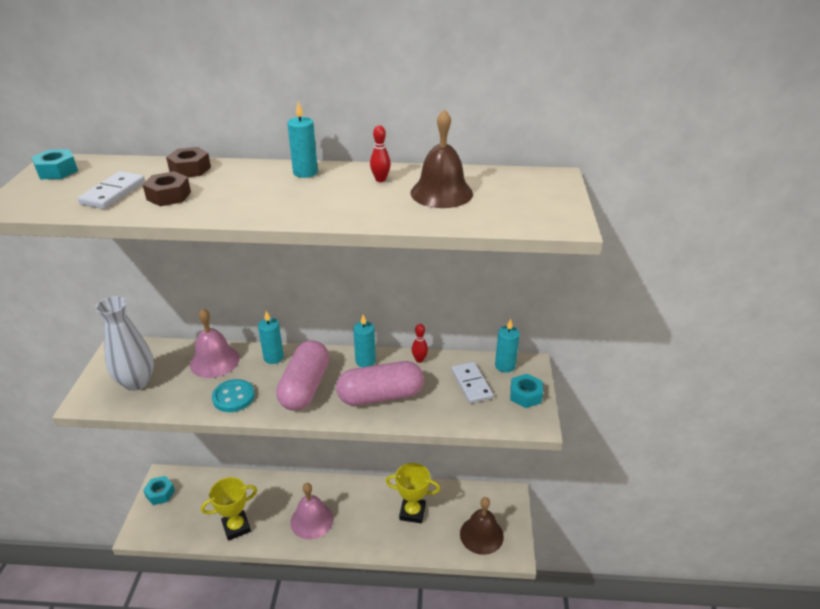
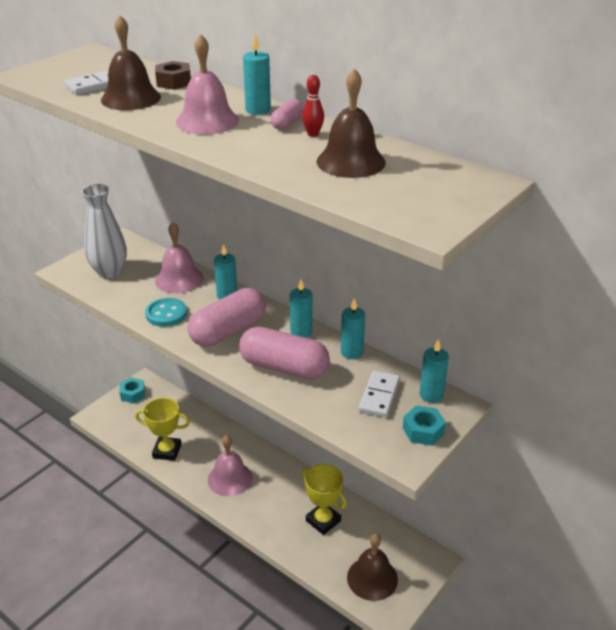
camera: 35 degrees right, 0 degrees up
(57, 171) = (83, 58): turquoise nut -> none
(169, 196) = (131, 98): brown nut -> brown bell
(274, 195) = (207, 121): none -> pink bell
(346, 177) = (287, 123): none -> pink capsule
(419, 360) = (351, 352): red bowling pin -> turquoise candle

